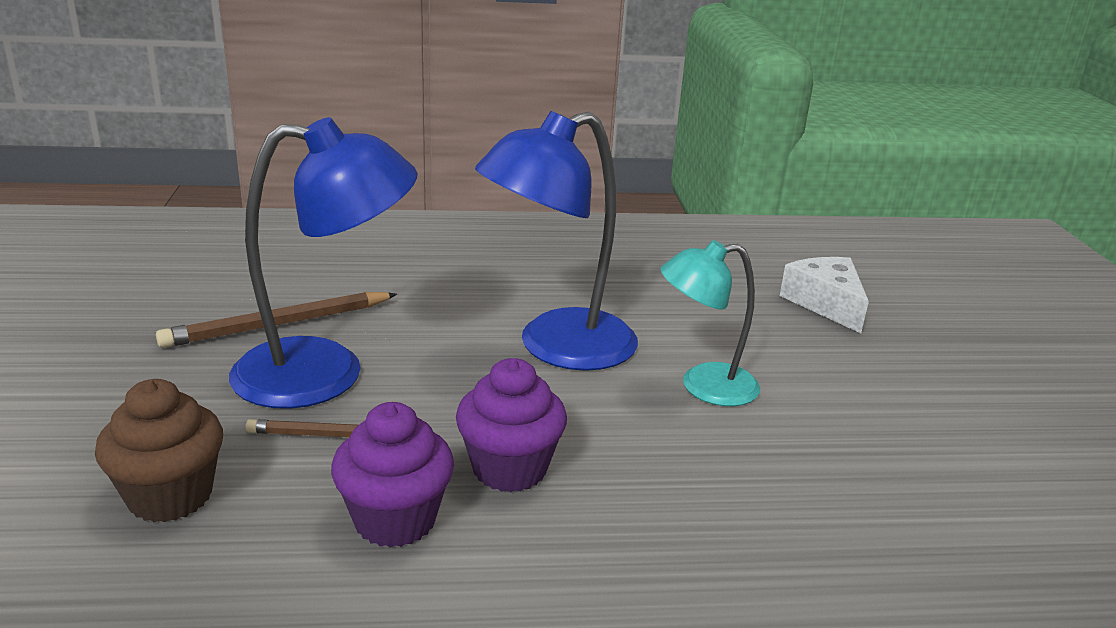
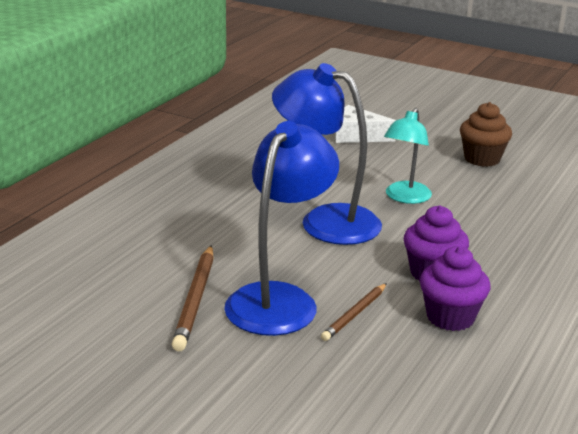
camera: 55 degrees left, 0 degrees up
(170, 496) = (371, 381): brown cupcake -> brown cupcake (482, 159)
(557, 347) = (325, 221): blue lamp -> blue lamp turned 120 degrees clockwise

